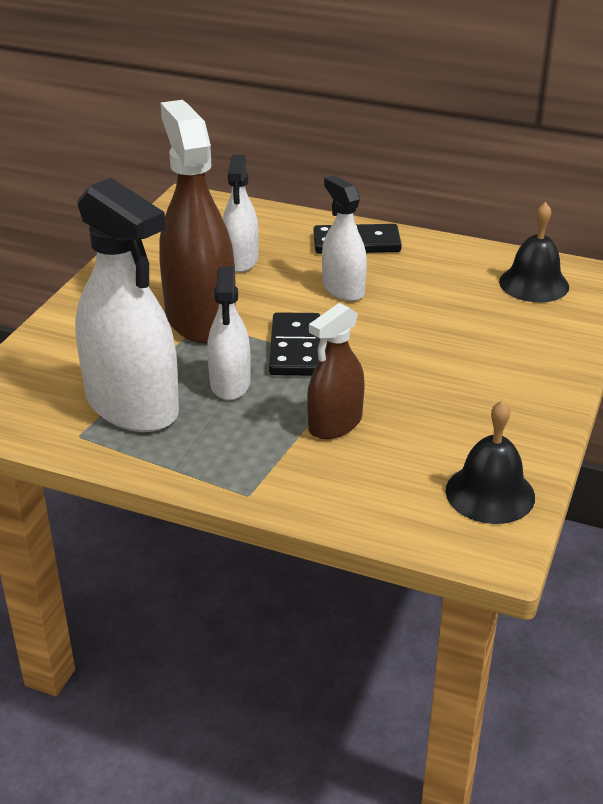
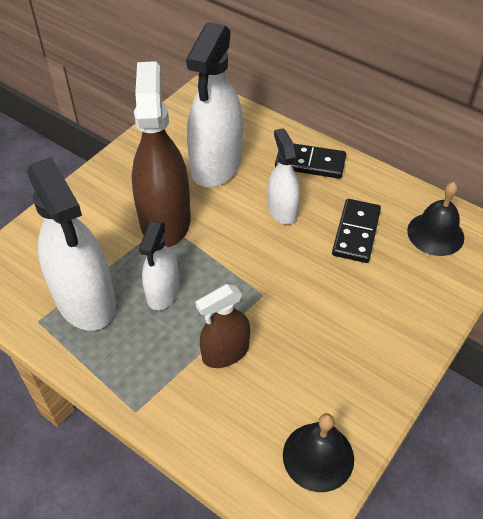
camera: 15 degrees right, 15 degrees up
(241, 260) = (216, 165): white spray bottle -> white spray bottle, size x1.79
(295, 348) = (224, 266): black domino -> black domino (356, 233)

